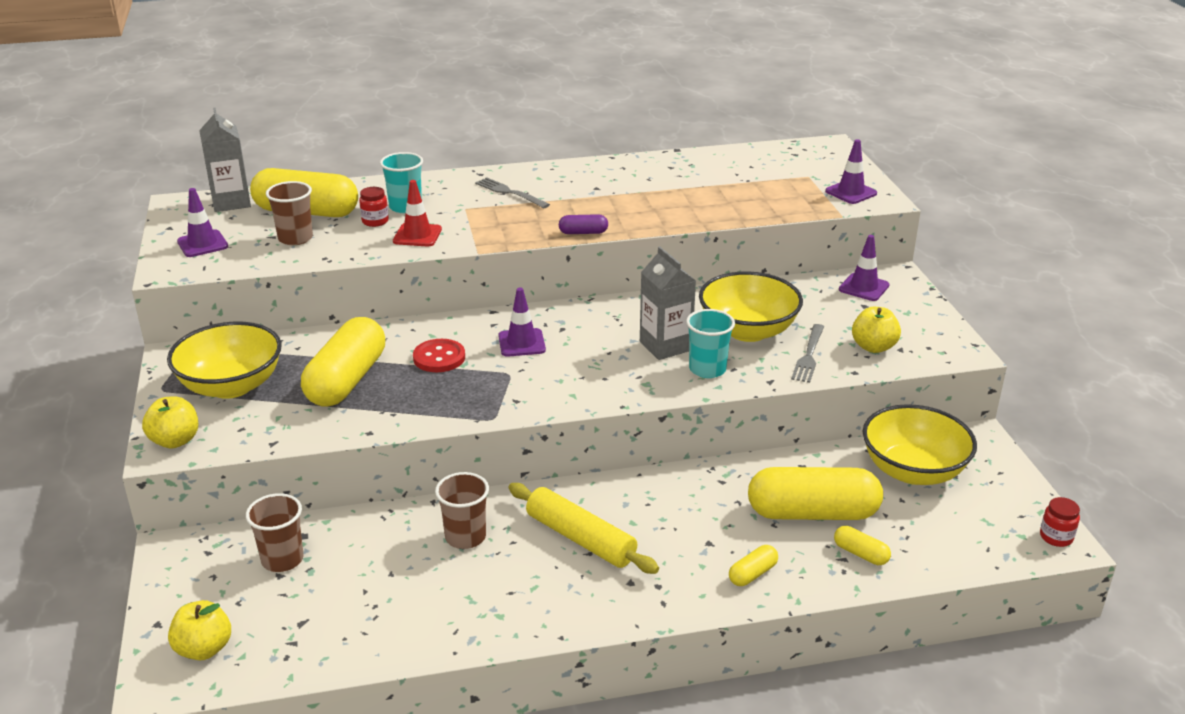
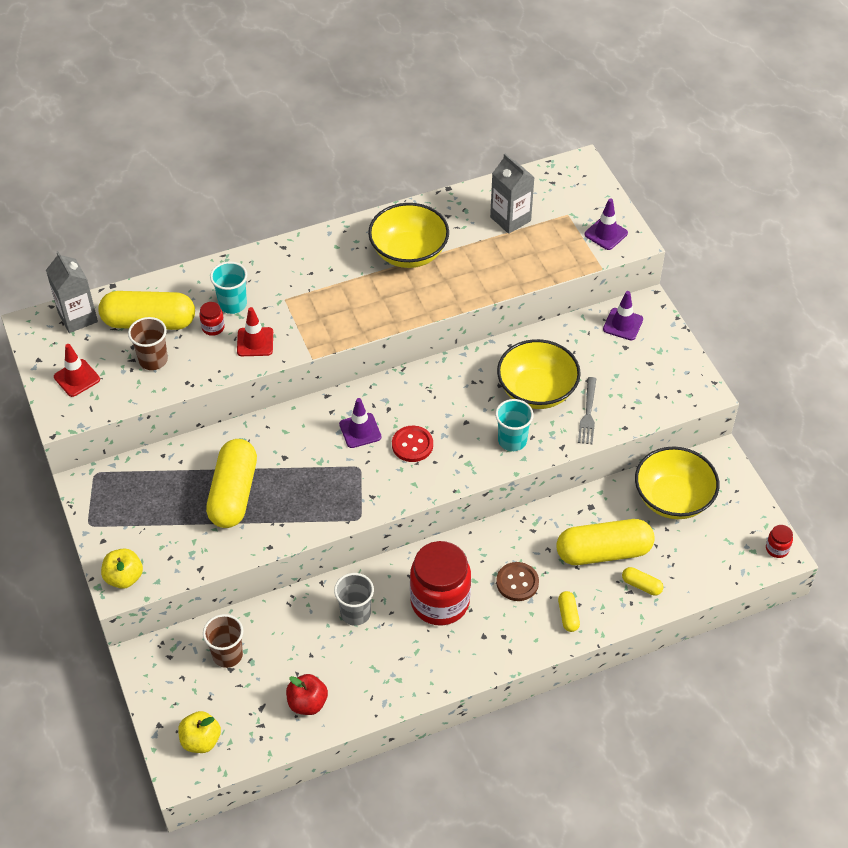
camera: 10 degrees left, 20 degrees up
(202, 244) = (77, 378): purple traffic cone -> red traffic cone
(231, 386) = (144, 512): yellow bowl -> yellow bowl (409, 253)
(366, 625) = (307, 703): none -> red apple
(439, 358) = (299, 457): red button -> red button (412, 445)
(465, 537) = (355, 613): brown cup -> grey cup
(509, 192) = (316, 272): grey fork -> none
(580, 538) = (440, 602): yellow rolling pin -> red jar
(583, 233) = (392, 320): purple capsule -> none
(665, 346) = (475, 418): grey carton -> grey carton (510, 219)
(689, 531) = (517, 582): none -> brown button
(752, 574) = (568, 615): yellow capsule -> yellow capsule turned 45 degrees counterclockwise
(873, 347) = (636, 396): yellow apple -> none

